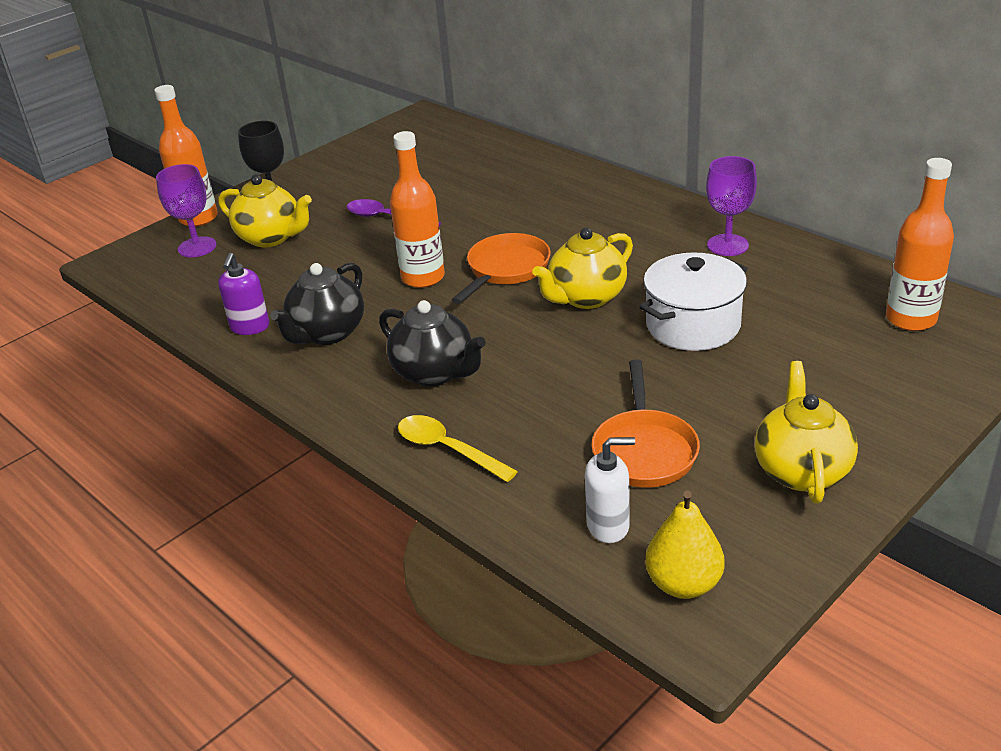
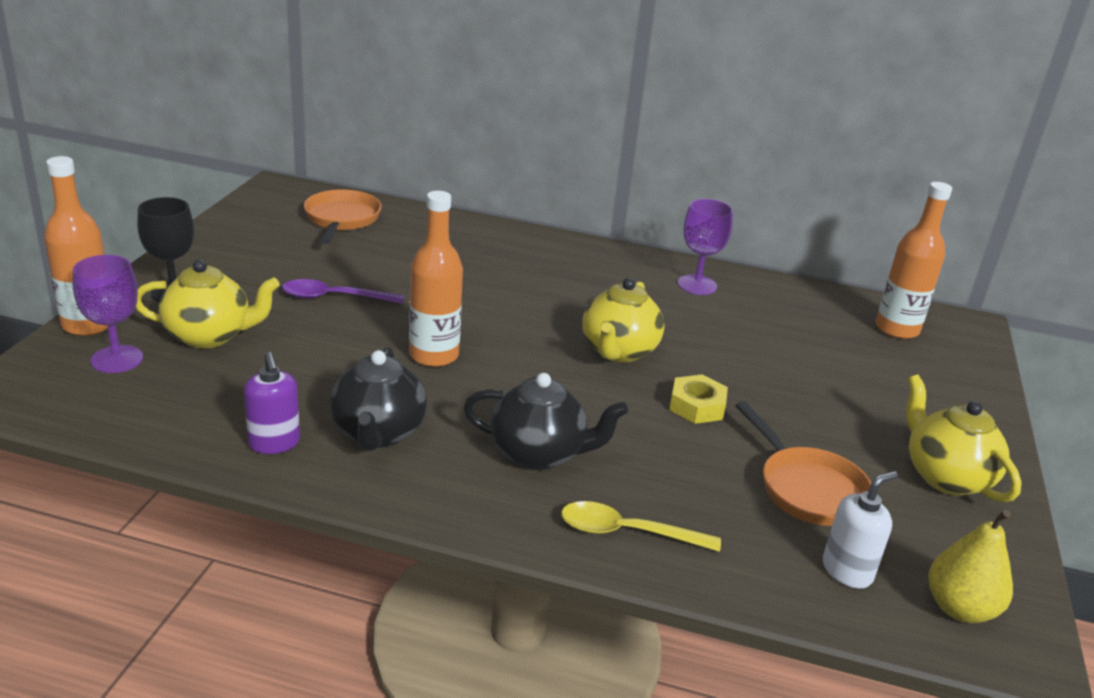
camera: 35 degrees left, 5 degrees down
(506, 269) = (514, 335): orange pan -> orange pan (341, 219)
(612, 358) = (697, 406): none -> yellow nut
(693, 325) = (737, 362): white pot -> none

